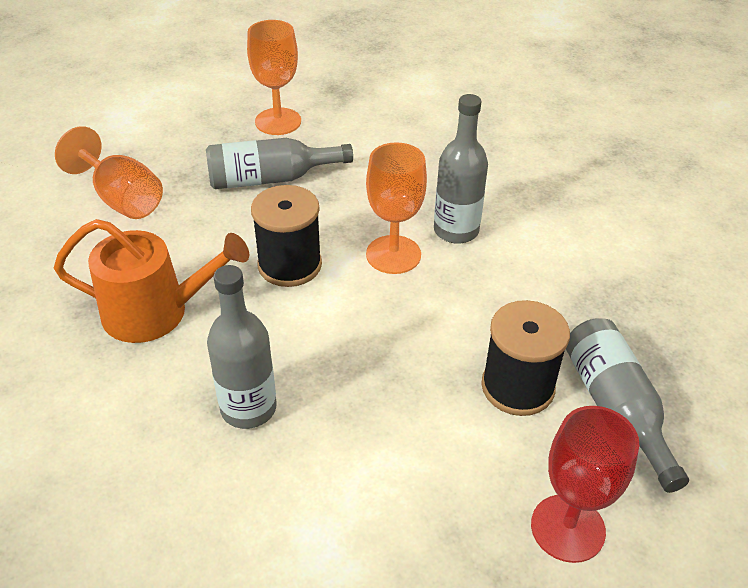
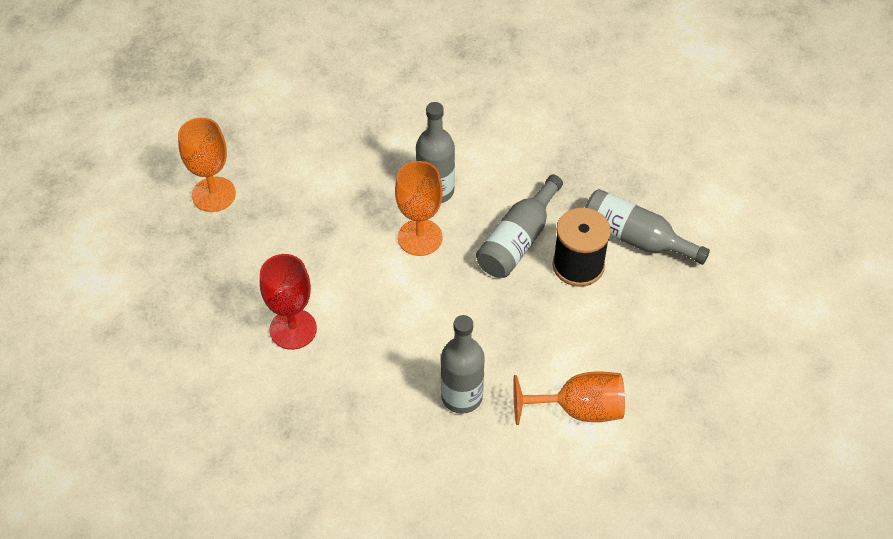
camera: 45 degrees left, 10 degrees up
(122, 199) = (193, 340): orange goblet -> orange goblet (578, 409)
(155, 312) = (332, 391): orange watering can -> none
(271, 179) = (273, 244): grey bottle -> grey bottle (518, 240)
(289, 265) = (369, 295): black spool -> none
(567, 528) = (676, 320): red goblet -> red goblet (293, 329)

